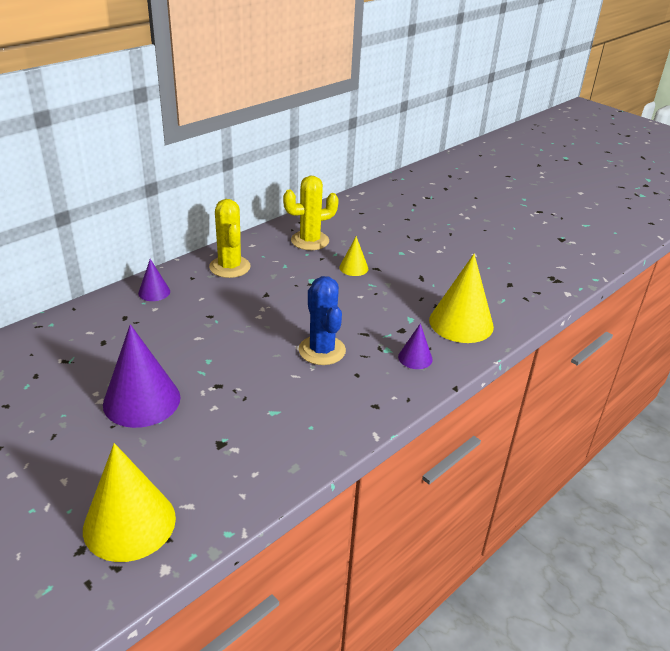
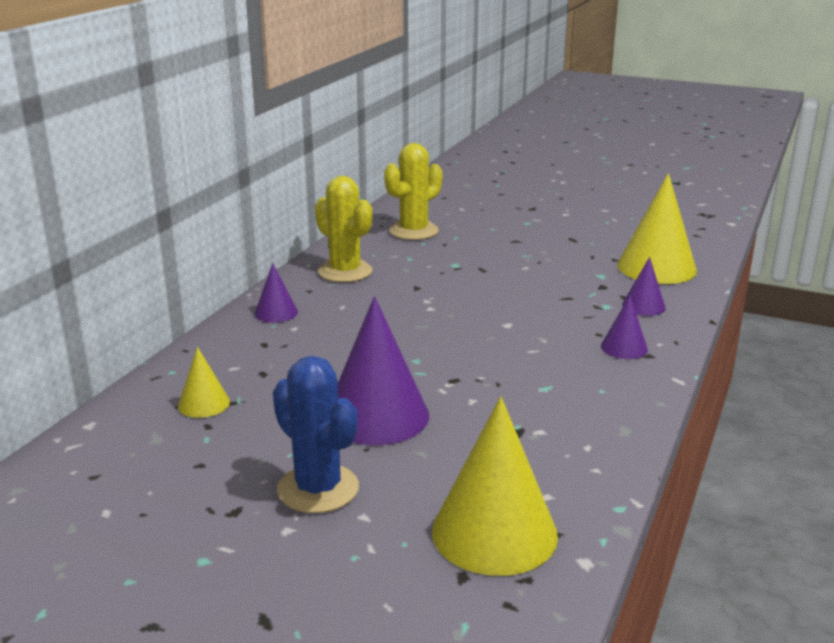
camera: 20 degrees left, 10 degrees down
(322, 350) = (537, 322): blue cactus -> blue cactus (318, 489)
(353, 268) = (490, 245): yellow cone -> yellow cone (204, 403)
(363, 393) = (624, 347): none -> purple cone

